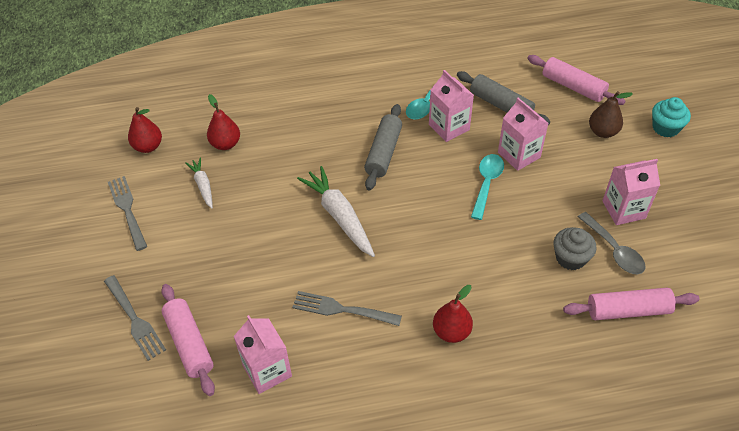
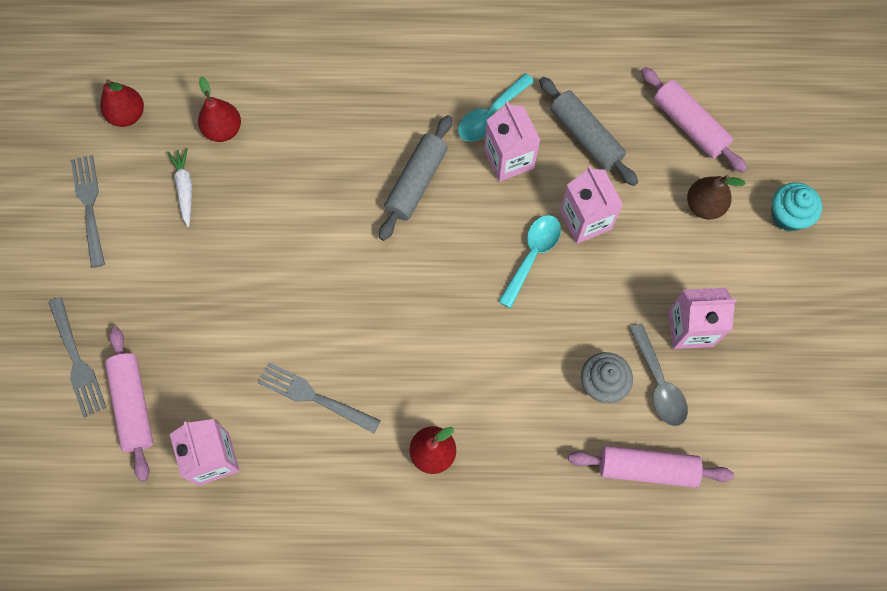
camera: 10 degrees right, 20 degrees up
(339, 216) = (340, 266): white carrot -> none

